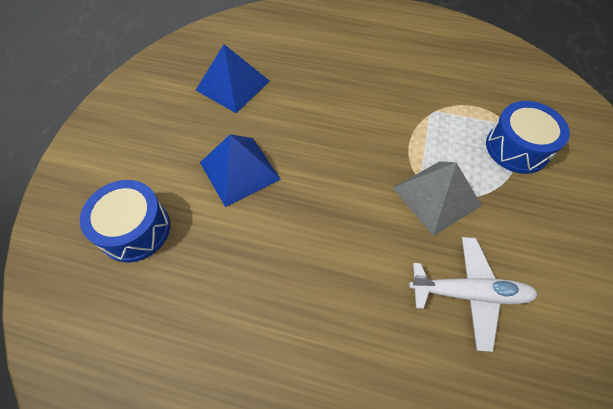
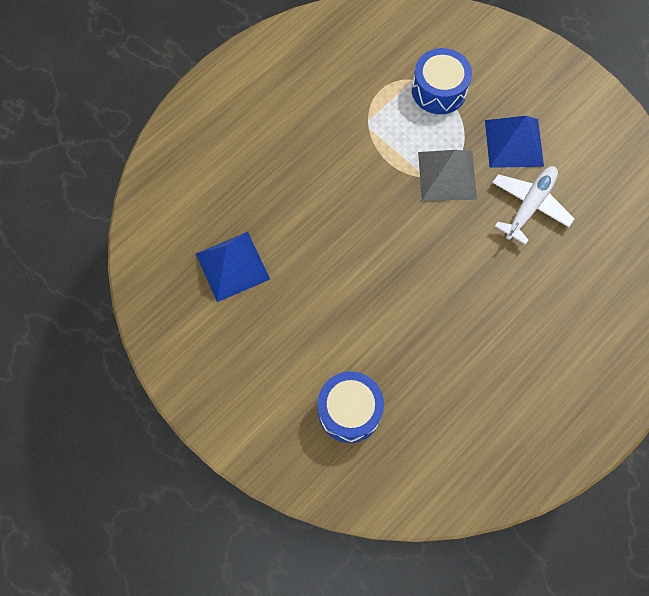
camera: 60 degrees left, 10 degrees up
(239, 170) = (337, 305): blue pyramid -> blue pyramid (514, 143)

